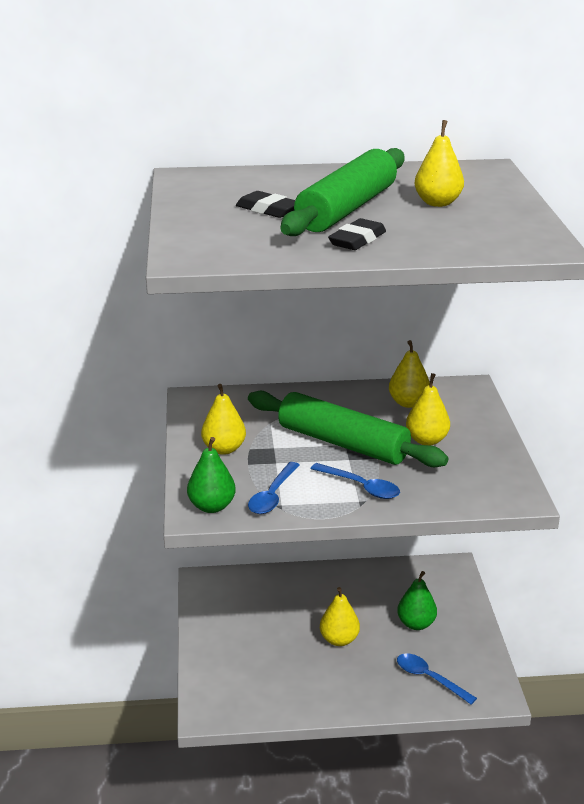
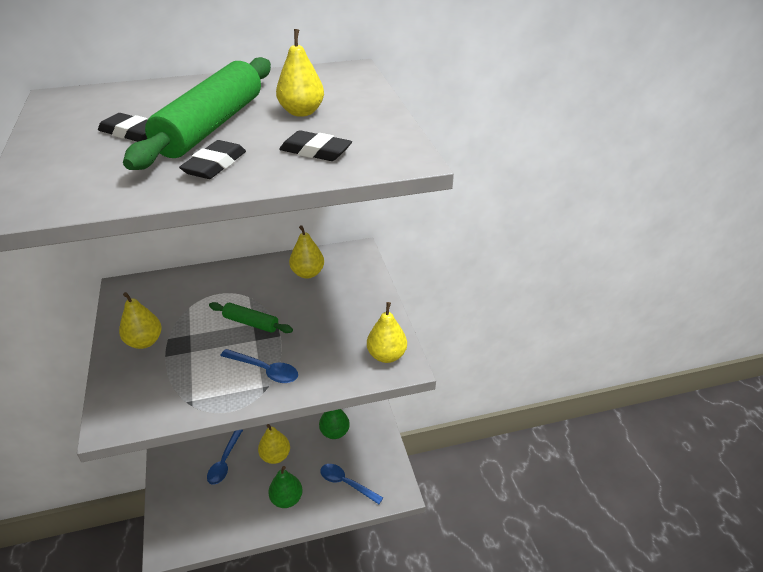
camera: 10 degrees left, 10 degrees up
(212, 506) = (126, 411): green pear -> green pear (286, 499)
(272, 496) = (184, 391): blue spoon -> blue spoon (224, 462)
(343, 443) = (251, 323): green rolling pin -> green rolling pin, size x0.49
(427, 440) = (322, 311): yellow pear -> yellow pear (386, 355)
(455, 236) = (315, 151): none -> black eraser

